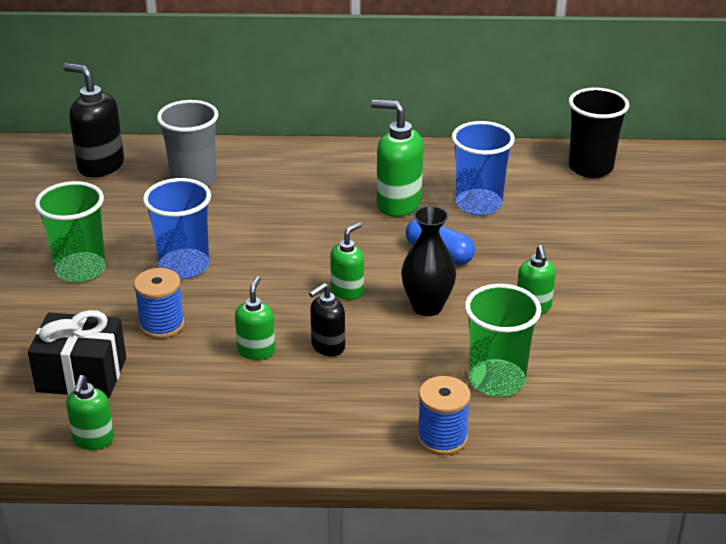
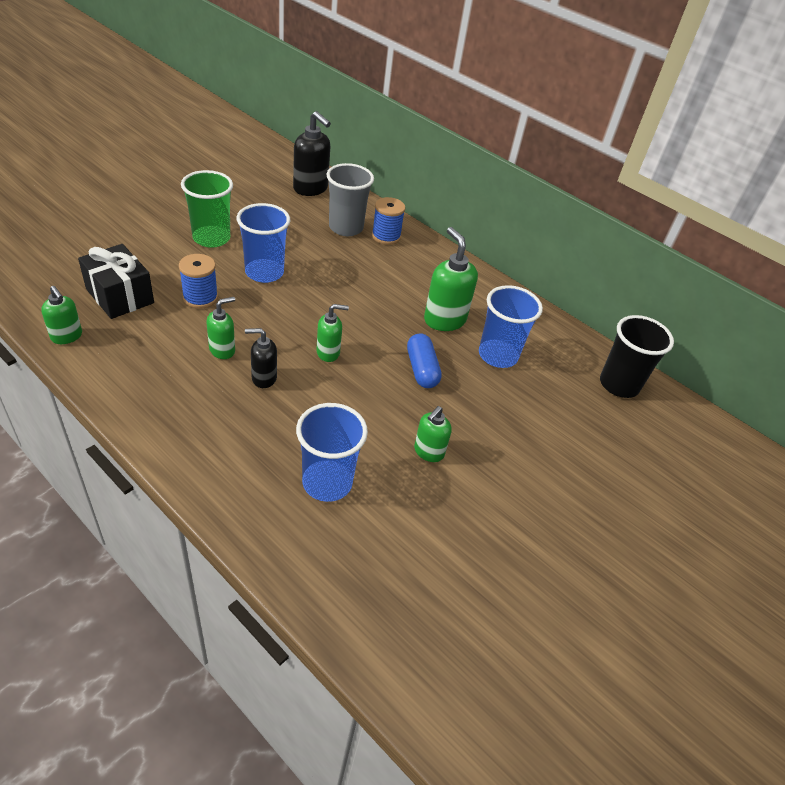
camera: 35 degrees right, 10 degrees up
(93, 440) = (67, 336): green soap dispenser -> green soap dispenser turned 90 degrees counterclockwise
(100, 166) = (311, 189): black soap dispenser -> black soap dispenser turned 150 degrees clockwise
(427, 307) = (360, 398): black vase -> none
(442, 438) = (235, 492): blue spool -> blue spool (386, 236)
(496, 380) = (327, 482): green cup -> blue cup

